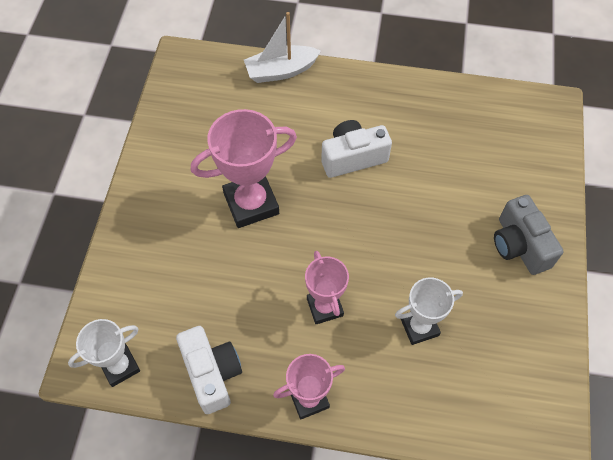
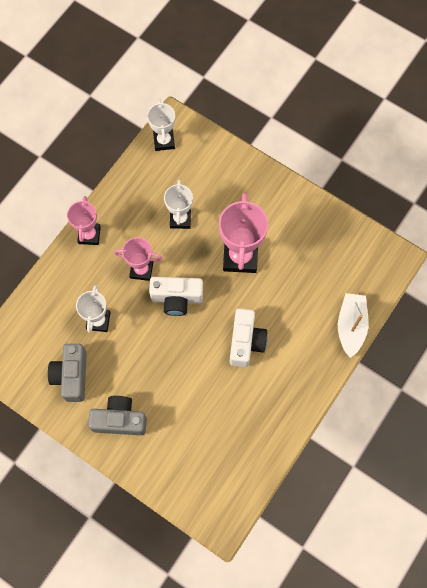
camera: 115 degrees right, 10 degrees up
(212, 373) = (133, 188): white camera -> white camera (176, 298)
(231, 292) = (180, 219): none -> white trophy
(505, 324) = (72, 376): none -> grey camera

